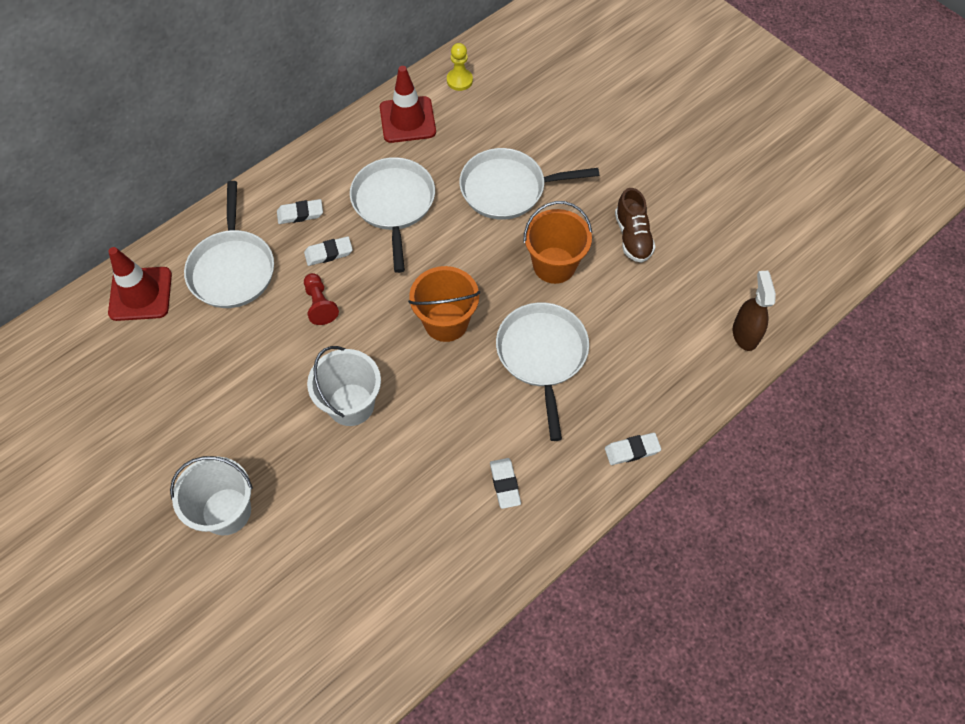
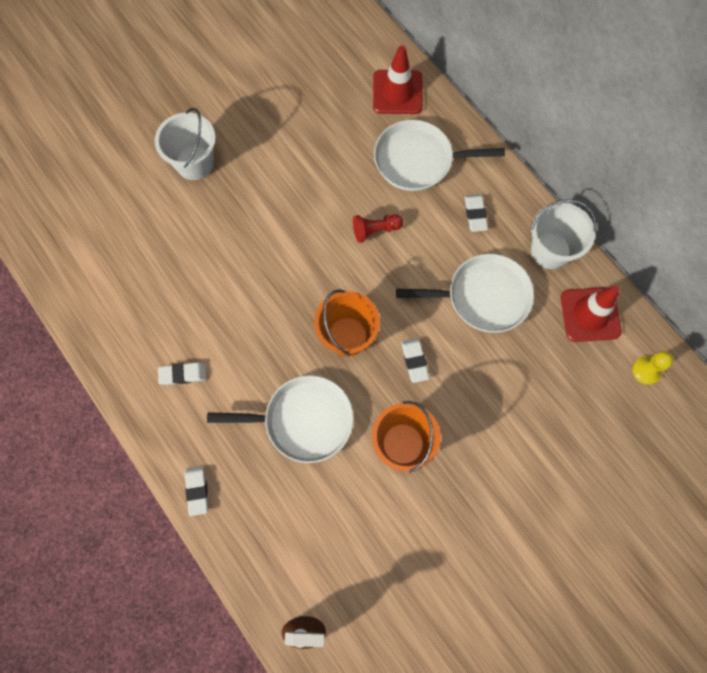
camera: 95 degrees right, 10 degrees up
(328, 253) = (430, 238): white eraser -> white eraser (414, 361)
(351, 404) = (274, 254): white bucket -> white bucket (550, 250)
(507, 189) = (498, 407): white pan -> none
(632, 237) = (432, 530): brown shoe -> none

